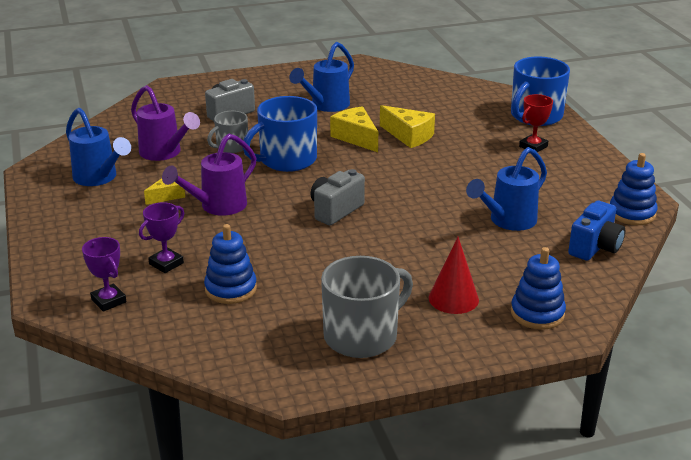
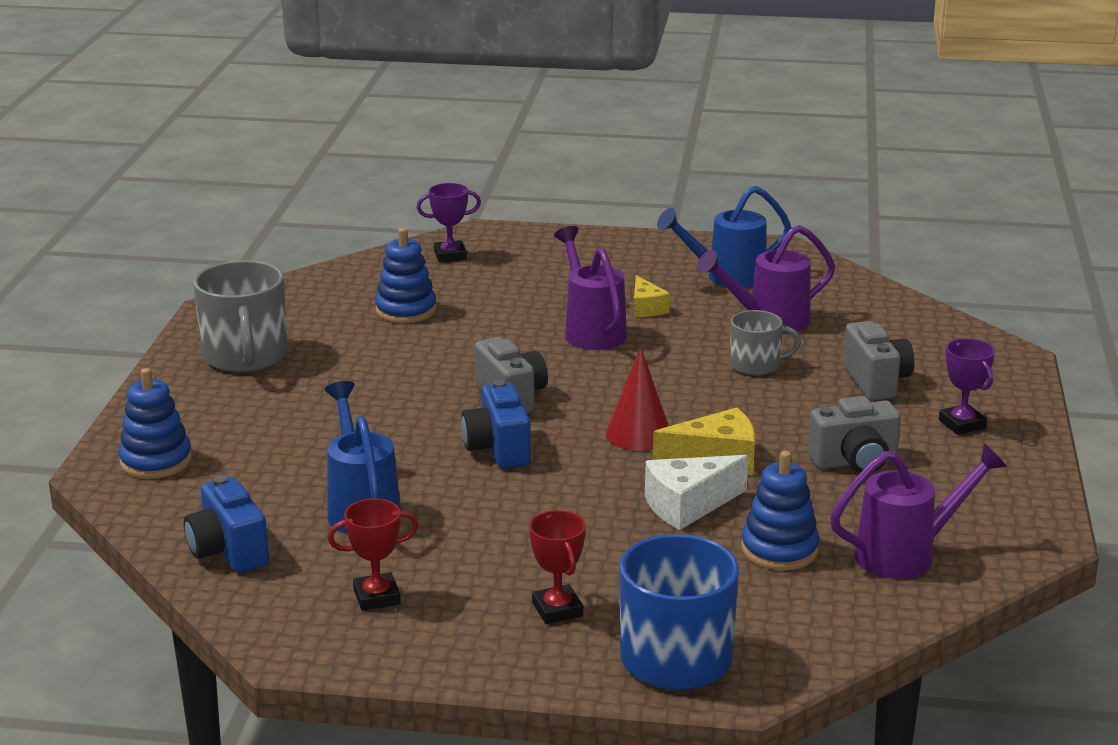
camera: 115 degrees right, 5 degrees down
(166, 263) = (491, 288): purple trophy -> purple trophy (962, 424)
(231, 146) = (756, 365): grey mug -> grey mug turned 105 degrees clockwise
(286, 160) = (683, 394): blue mug -> none
(326, 106) = (855, 462): blue watering can -> grey camera
(401, 85) = (907, 555): none -> purple watering can
(402, 198) = (498, 449): none -> blue camera
(409, 136) = (688, 505): yellow cheese -> white cheese
(453, 298) = (245, 420): red cone -> red cone (638, 434)
(579, 192) = (376, 597): none -> red trophy
(632, 213) = (271, 620): blue stacking toy -> blue stacking toy (779, 550)

